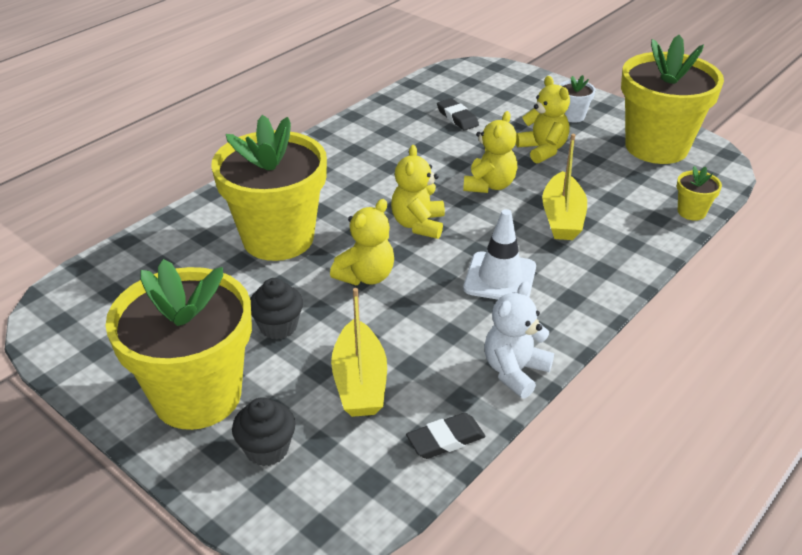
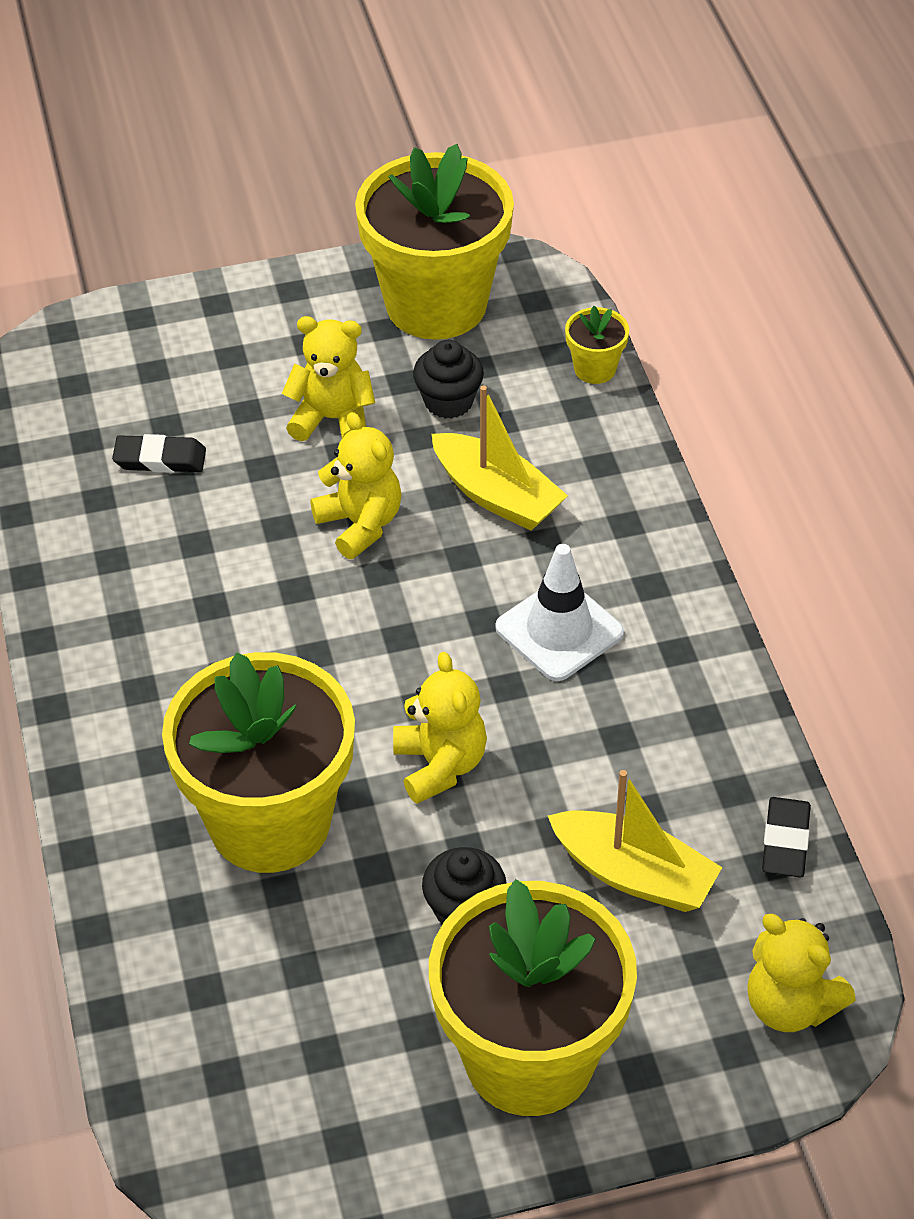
camera: 55 degrees left, 10 degrees up
(267, 449) = (676, 1022): black cupcake -> black cupcake (448, 401)
(418, 224) = (379, 650): yellow teddy bear -> yellow teddy bear (790, 1005)
(514, 371) = (730, 716): white teddy bear -> none
(572, 116) = (283, 336): white flower pot -> none

